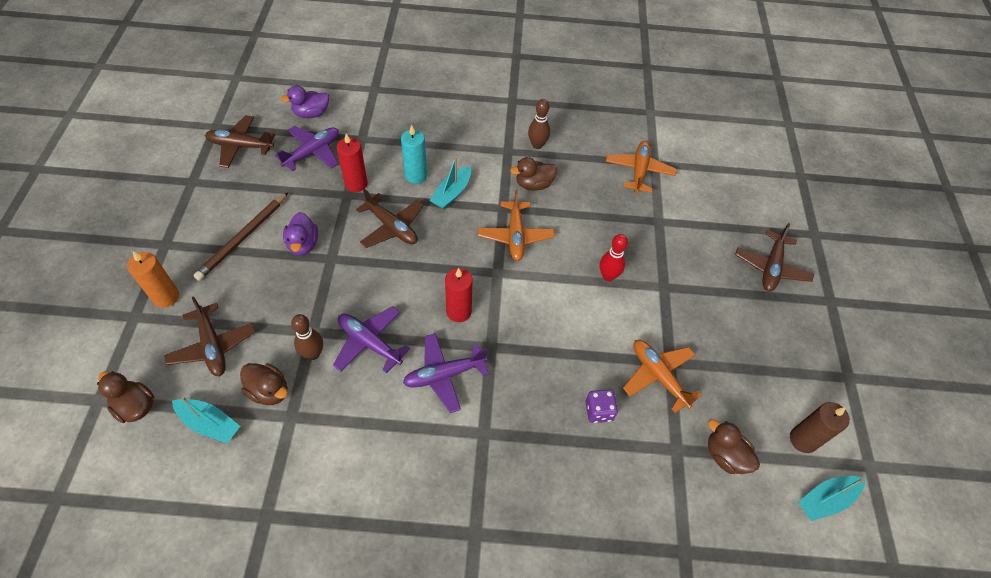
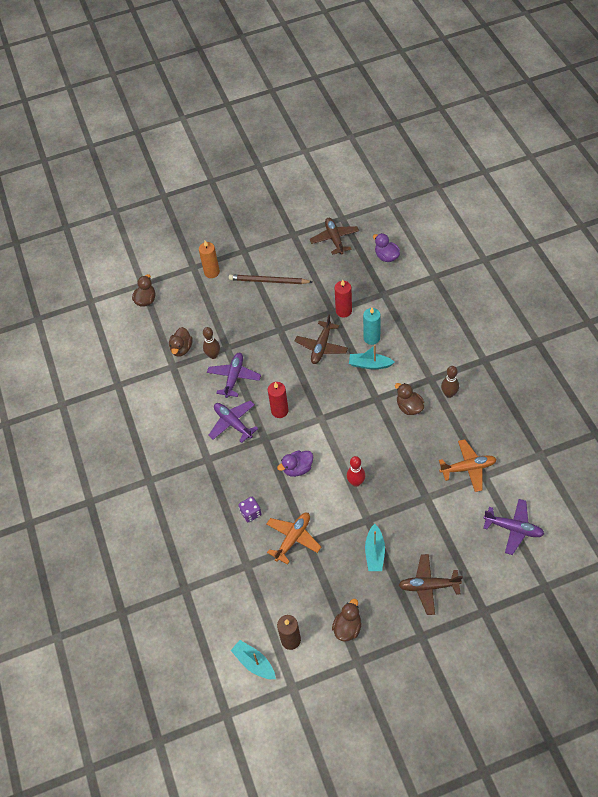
camera: 75 degrees right, 0 degrees up
(209, 424) = (152, 335): turquoise boat -> turquoise boat (375, 552)
(213, 346) = (194, 310): brown plane -> none
(303, 244) = (281, 311): purple duck -> purple duck (297, 469)
(312, 152) = (354, 276): purple plane -> purple plane (513, 528)
(515, 236) = (356, 415): orange plane -> none
(725, 456) = (256, 595): brown duck -> brown duck (347, 628)

